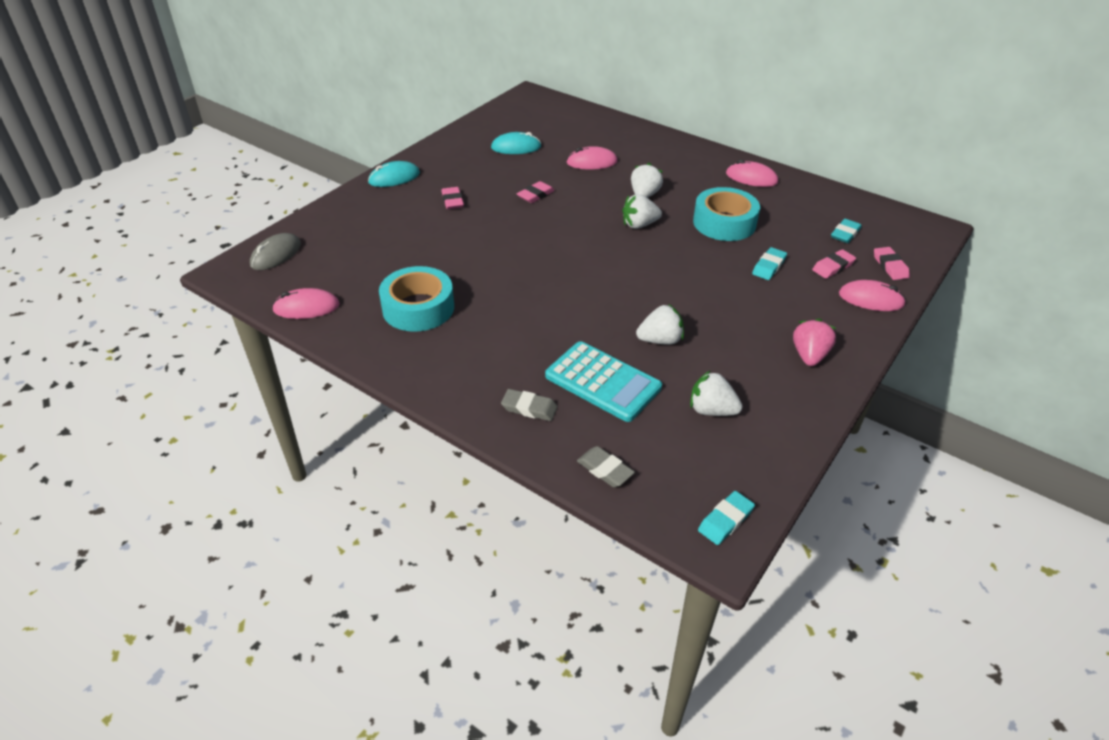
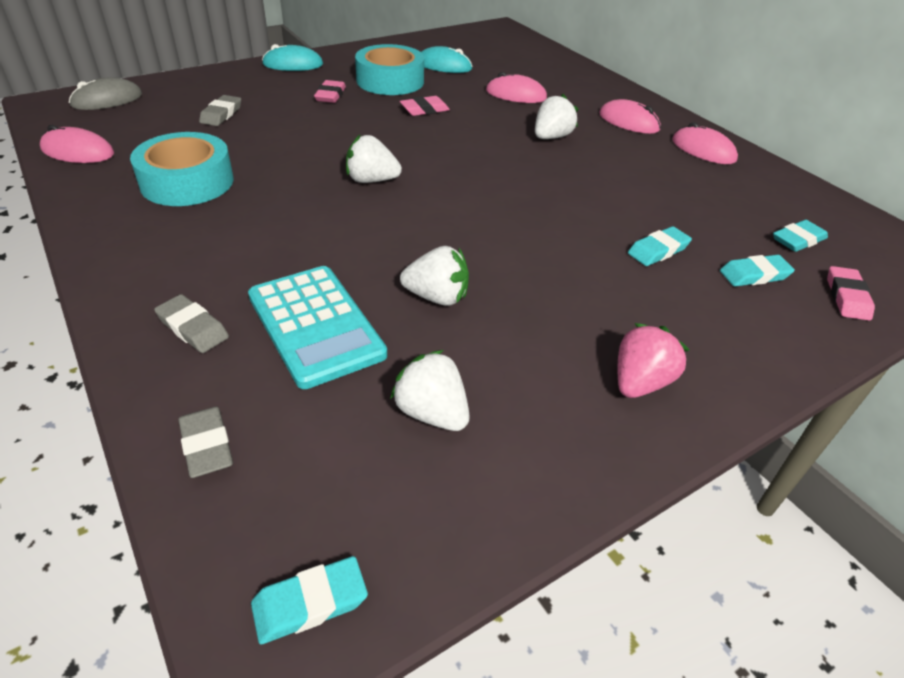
camera: 20 degrees right, 0 degrees up
(384, 242) = (221, 114): none -> grey eraser
(639, 225) = (520, 164): white strawberry -> white strawberry (372, 180)
(724, 223) = (632, 187): turquoise tape -> turquoise tape (390, 81)
(833, 267) = (754, 275): pink eraser -> turquoise eraser
(871, 299) = (790, 332): pink mouse -> pink mouse (628, 122)

